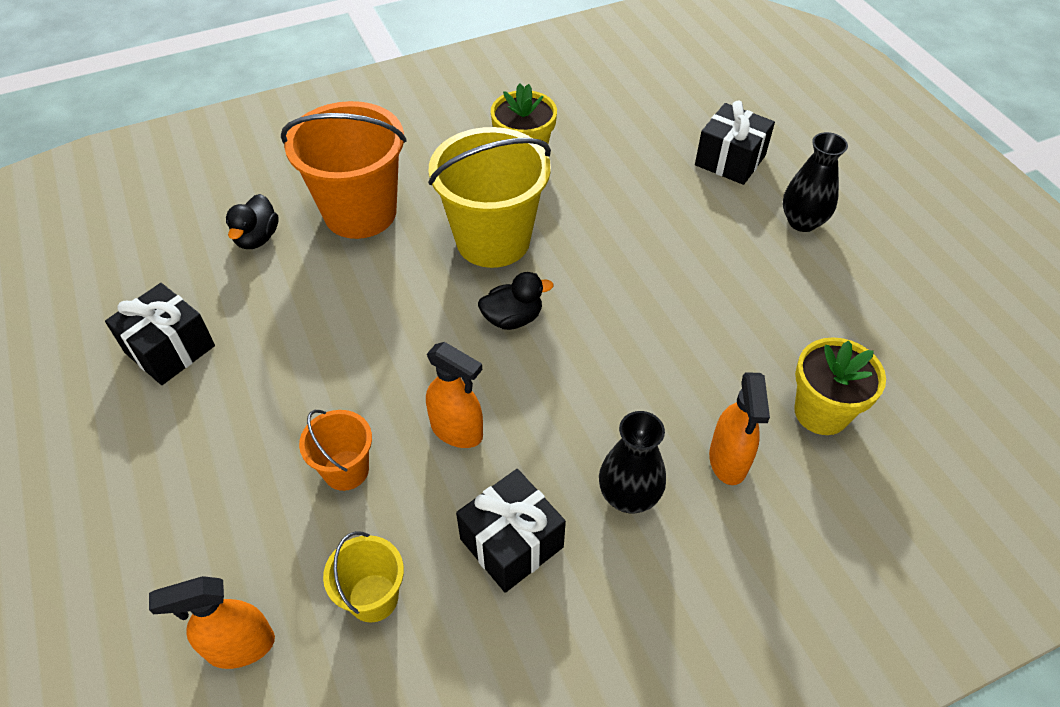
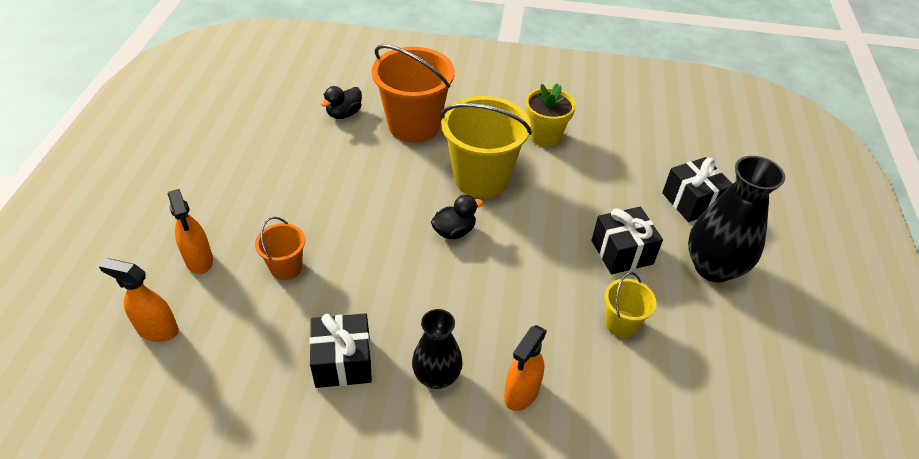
camera: 30 degrees right, 5 degrees down
(170, 349) = (250, 153): black gift -> black gift (622, 252)
(373, 597) = (243, 346): yellow bucket -> yellow bucket (621, 323)
(457, 431) = (365, 280): orange spray bottle -> orange spray bottle (199, 260)
(512, 318) = (454, 231): black duck -> black duck turned 45 degrees counterclockwise
(802, 222) = (713, 267): black vase -> black vase, size x1.59
(821, 412) = (615, 399): yellow flower pot -> none

